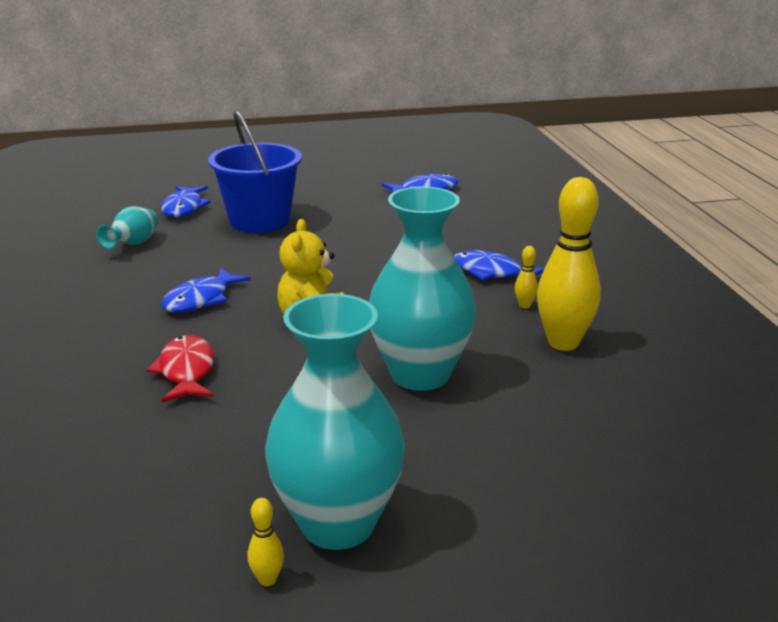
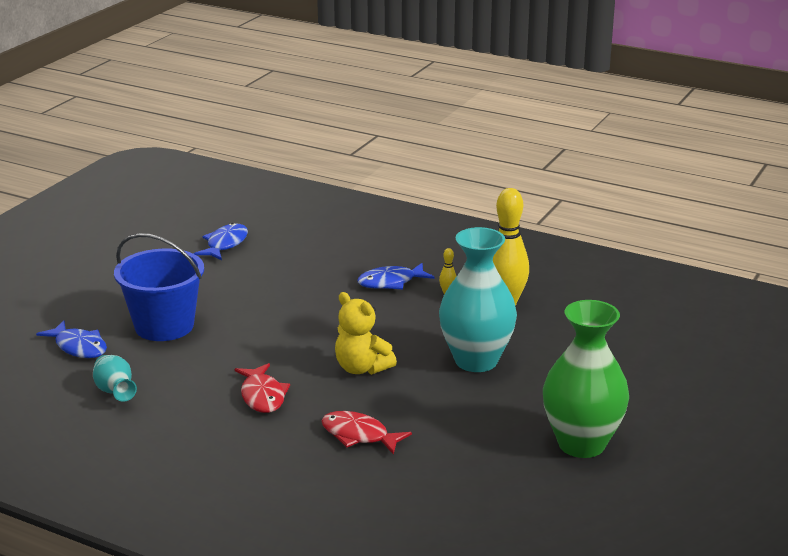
camera: 50 degrees left, 0 degrees up
(201, 299) = (262, 396): blue fish -> red fish
(267, 579) = (601, 481): yellow bowling pin -> none
(338, 523) = (581, 444): turquoise vase -> green vase

